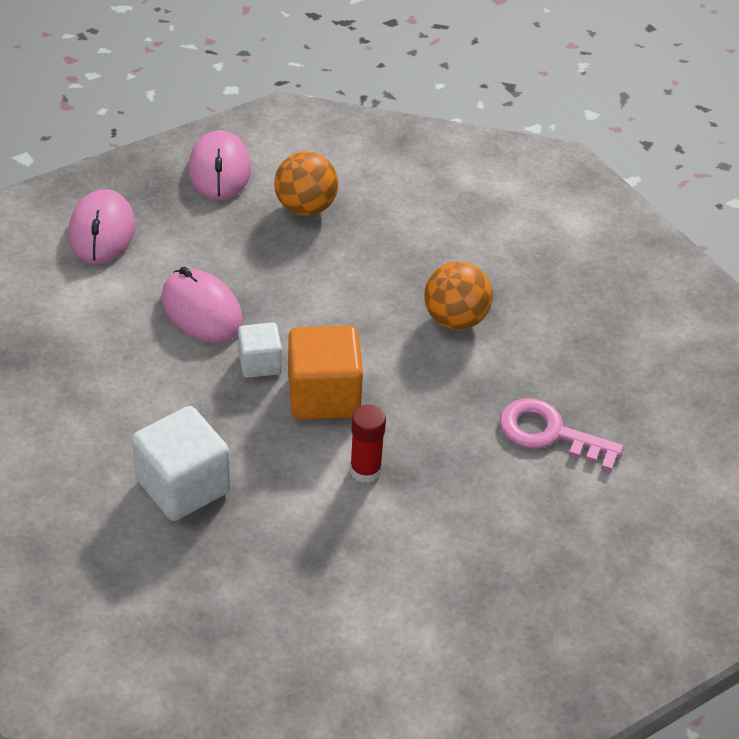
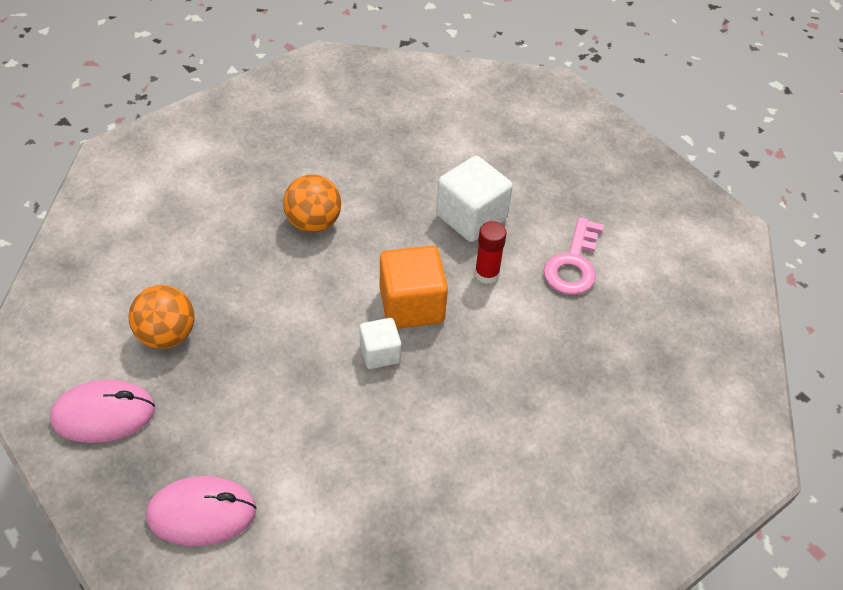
camera: 95 degrees left, 5 degrees up
(183, 486) = (528, 394): white cube -> white cube (471, 217)
(201, 311) = (317, 406): pink mouse -> none
(549, 433) = (429, 168): pink key -> pink key (573, 264)

